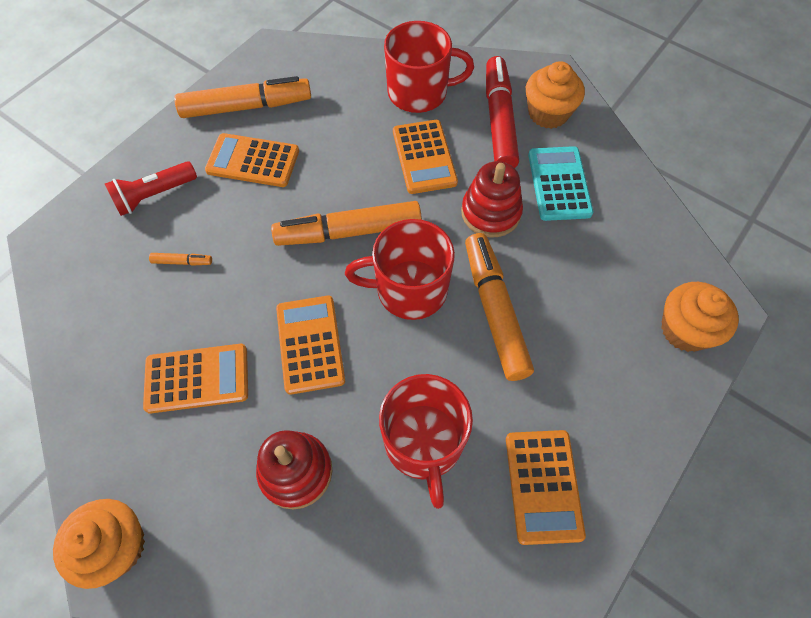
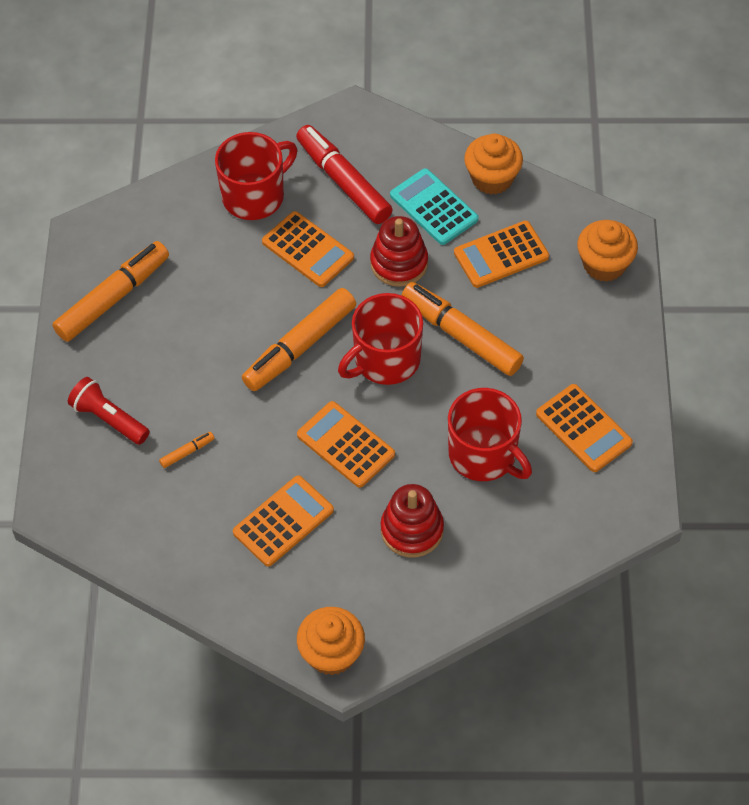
camera: 35 degrees left, 5 degrees down
(154, 195) = (109, 419): red flashlight -> red flashlight turned 105 degrees clockwise
(253, 161) = (166, 340): orange calculator -> orange calculator (501, 255)
(548, 113) = (379, 151): orange cupcake -> orange cupcake (492, 178)

